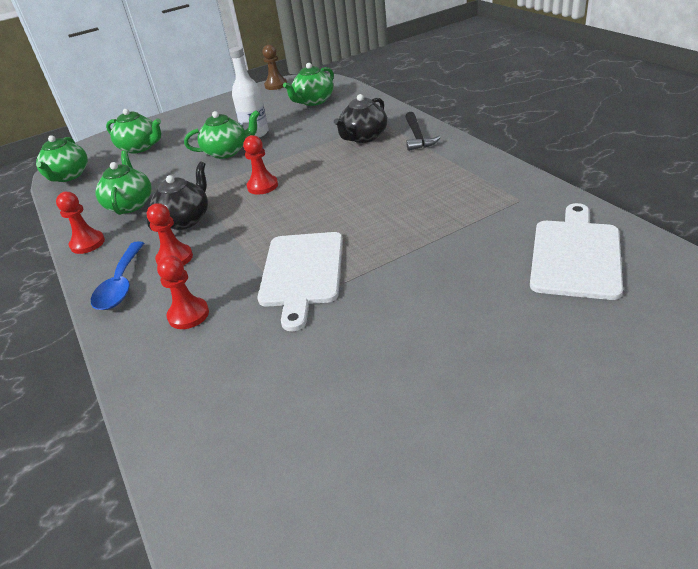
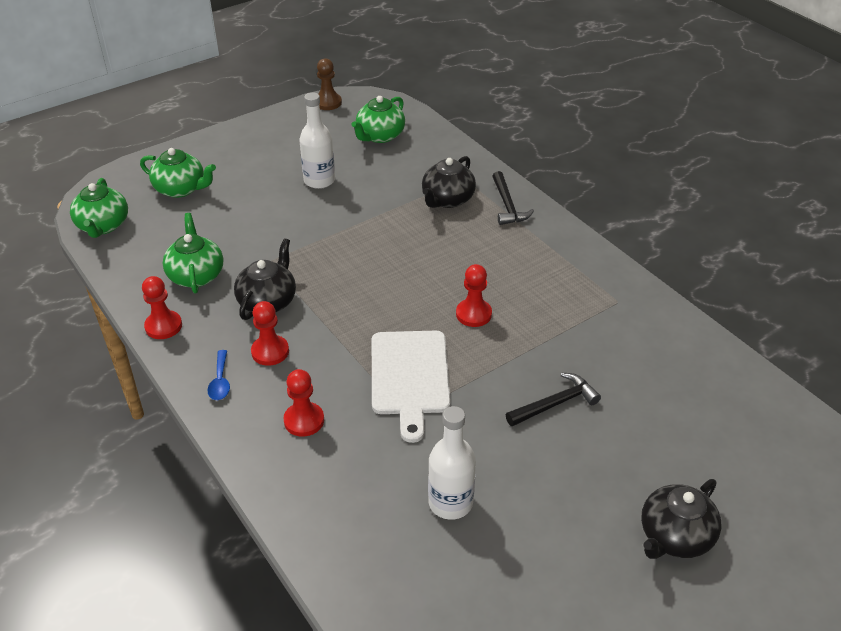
camera: 10 degrees left, 5 degrees up
(121, 285) = (220, 382): blue spoon -> blue spoon, size x0.60
(227, 152) = (291, 206): green teapot -> none
(262, 186) = (345, 261): red pawn -> red pawn (473, 314)
(322, 389) = (450, 502): none -> white bottle
(448, 290) = (555, 404): none -> black hammer
(575, 255) = (669, 371): white cutting board -> none
(586, 423) = (674, 536): none -> black teapot

